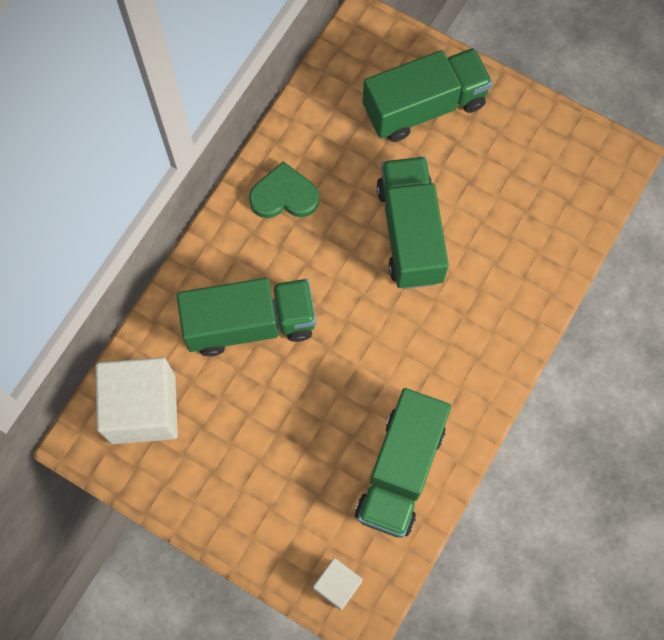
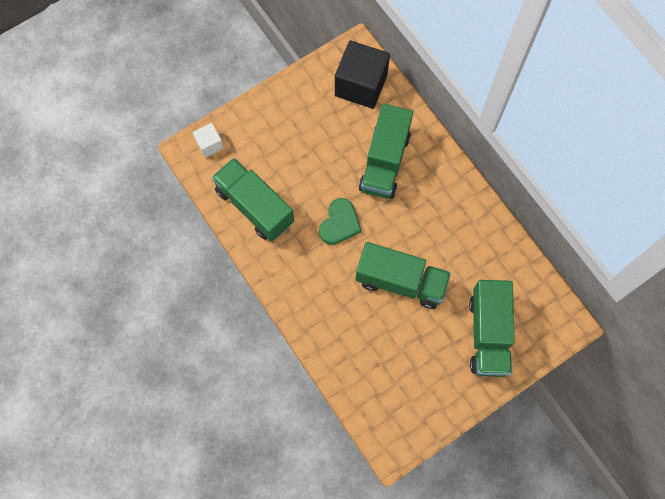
camera: 115 degrees right, 0 degrees up
(143, 409) = (361, 85): white cube -> black cube
(284, 195) = (461, 216): green heart -> green heart (339, 223)

